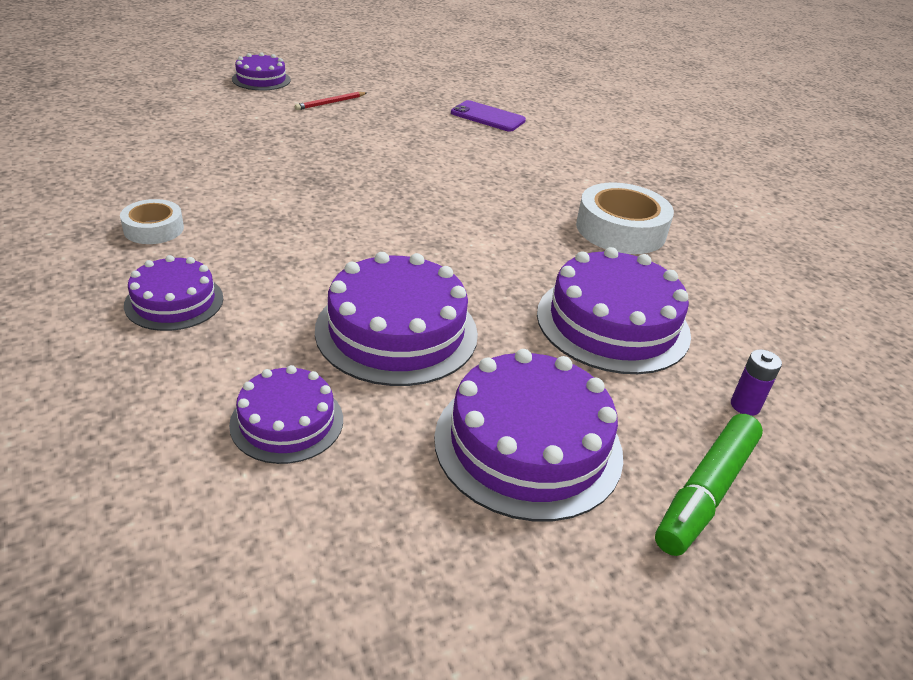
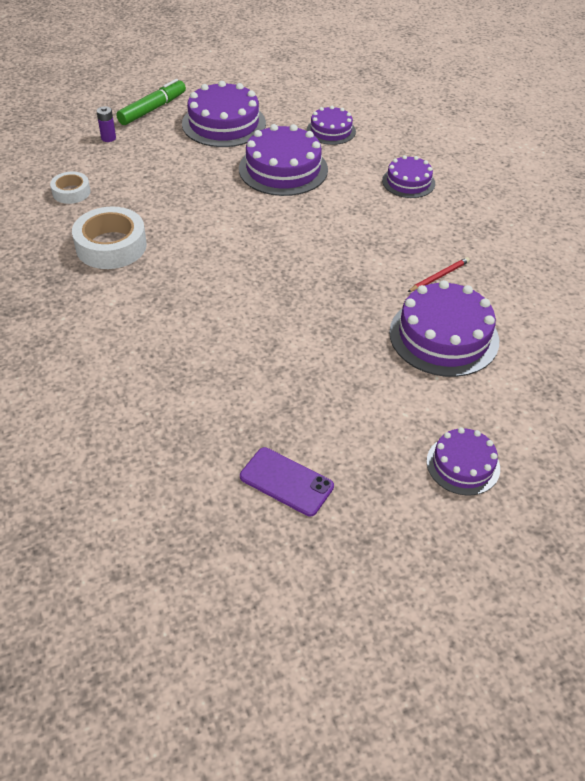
camera: 175 degrees left, 10 degrees up
(153, 229) = (449, 230): white tape -> white tape (71, 192)
(330, 103) = (366, 415): red pencil -> red pencil (439, 276)
(488, 117) = (182, 405): purple phone -> purple phone (286, 482)
(612, 323) = (156, 176): purple cake -> purple cake (444, 336)

